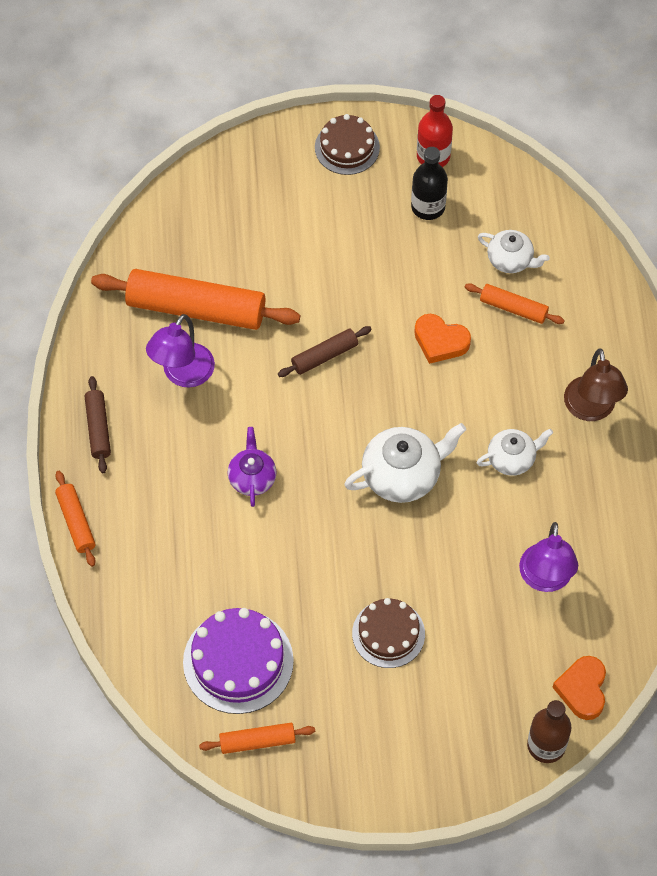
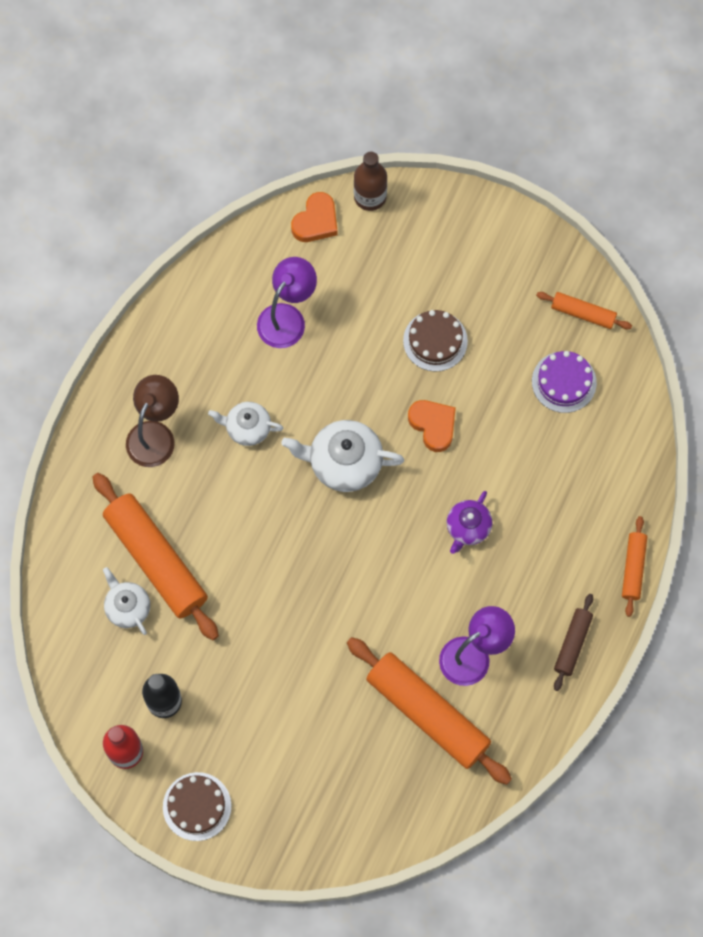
camera: 150 degrees left, 10 degrees up
(238, 661) = (564, 382): purple cake -> purple cake, size x0.67
(324, 356) = (343, 605): brown rolling pin -> none
(440, 341) = (238, 564): orange heart -> orange heart (433, 425)
(513, 308) = (156, 560): orange rolling pin -> orange rolling pin, size x2.01

